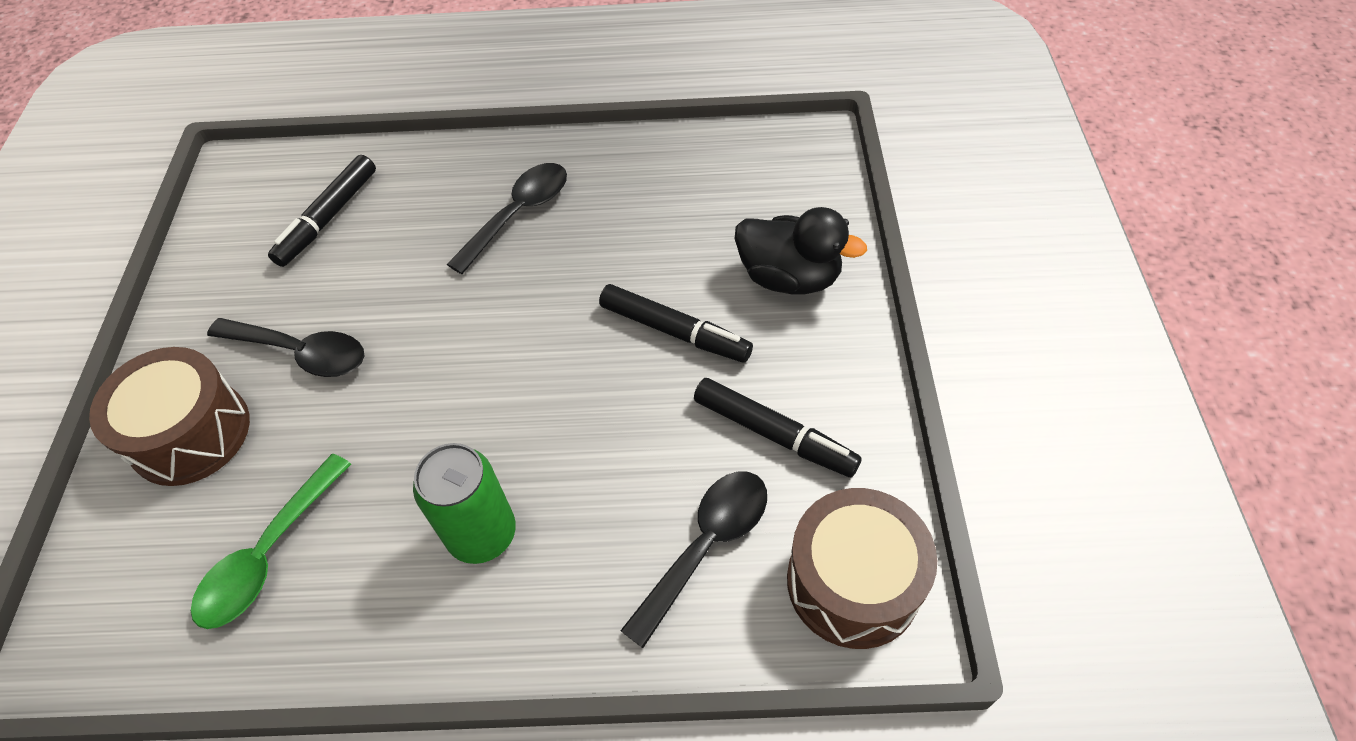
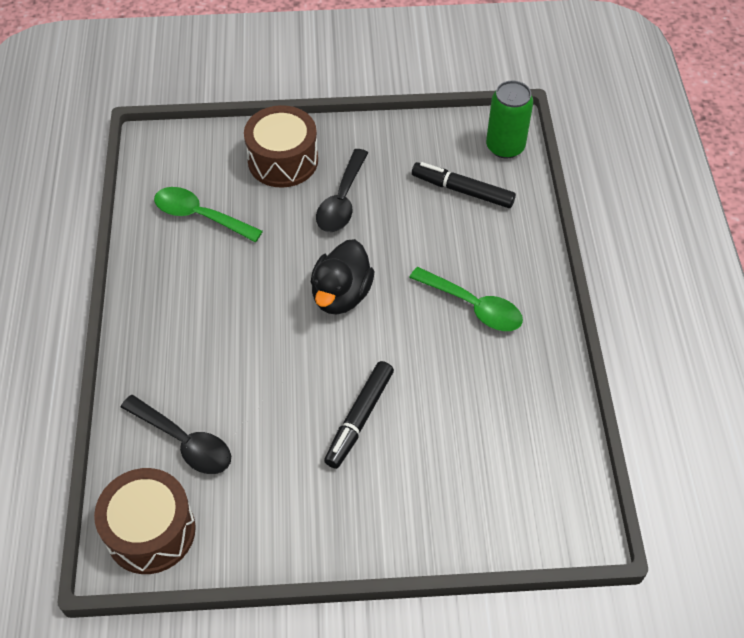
camera: 85 degrees right, 0 degrees up
(482, 534) = (204, 317): green can -> green can (505, 147)
(518, 214) = (473, 306): black spoon -> green spoon
(774, 434) = (267, 485): black marker -> none
(789, 277) = (414, 501): black duck -> black duck (341, 295)

